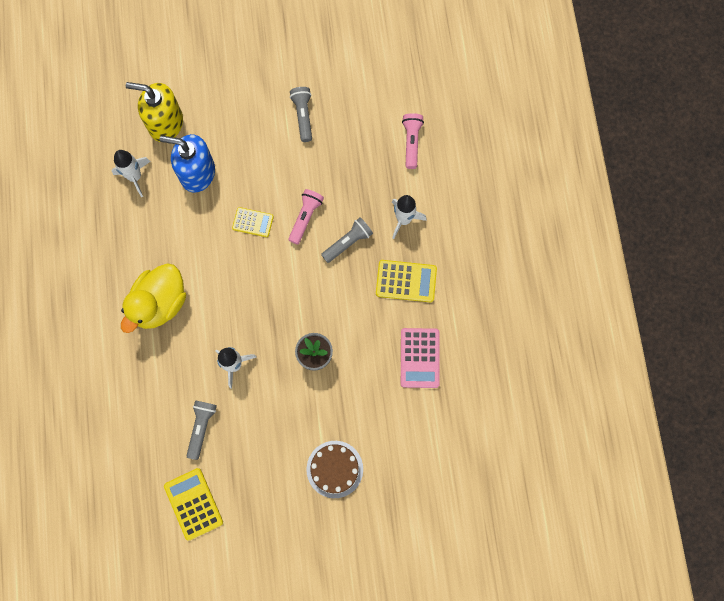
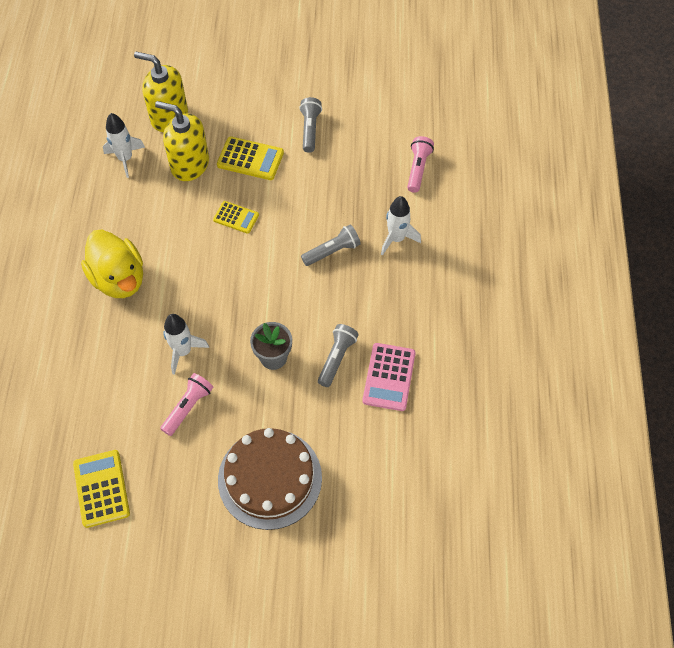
camera: 10 degrees right, 15 degrees down
(160, 303) = (119, 279): yellow duck -> yellow duck turned 75 degrees counterclockwise
(197, 173) = (189, 164): blue soap dispenser -> yellow soap dispenser
(201, 428) = (131, 410): grey flashlight -> grey flashlight (337, 358)
(305, 218) = (292, 221): pink flashlight -> pink flashlight (188, 407)
(334, 469) = (270, 478): brown cake -> brown cake, size x1.57
(406, 281) = (388, 298): yellow calculator -> yellow calculator (250, 159)

